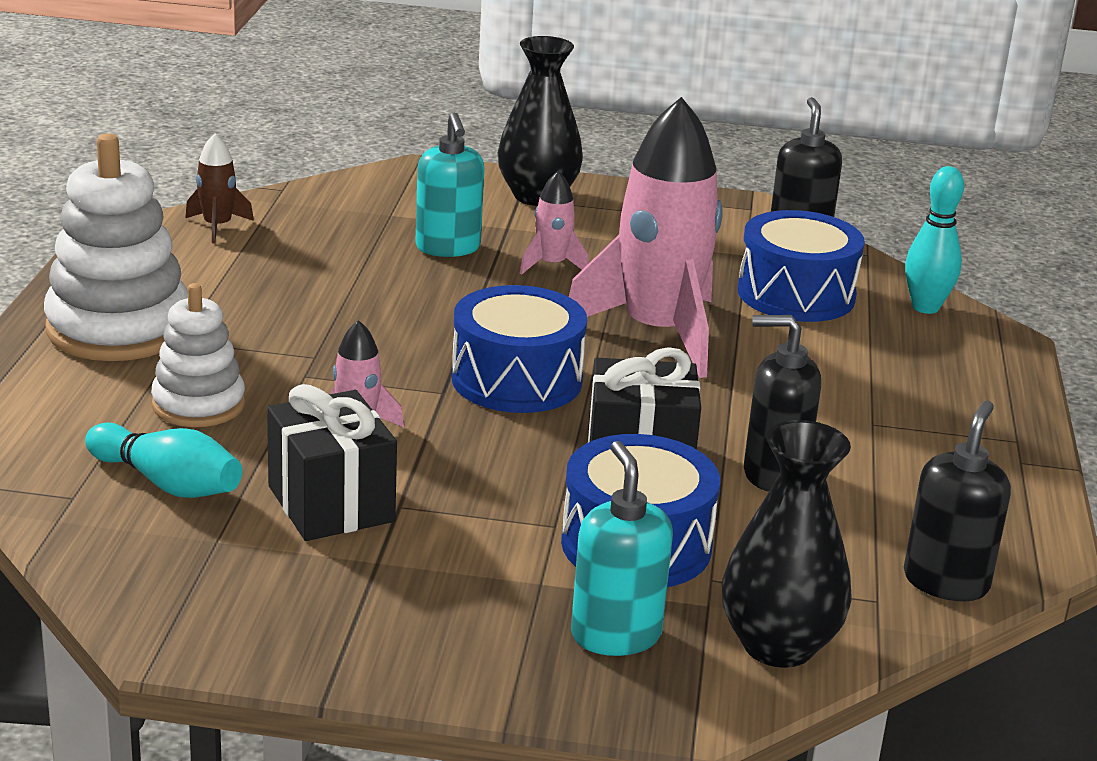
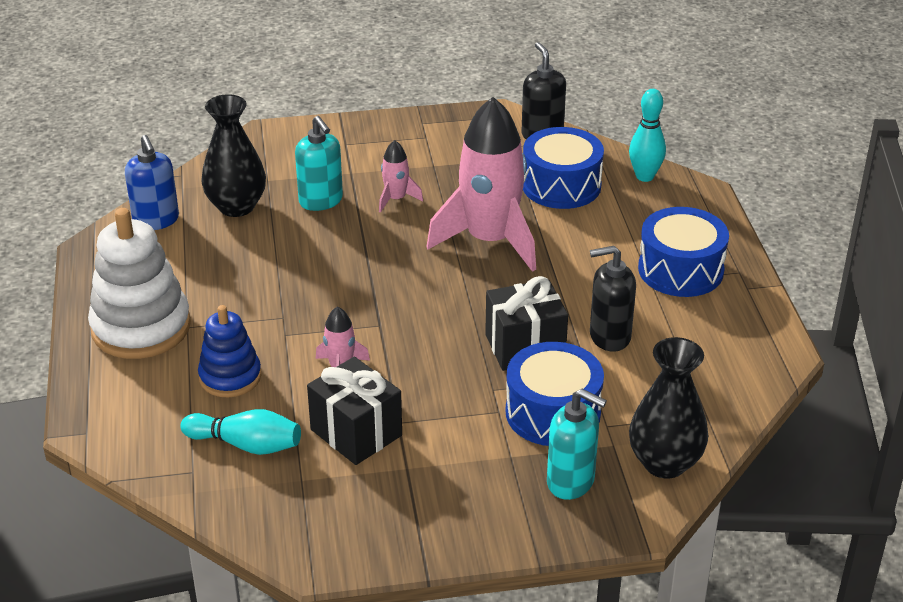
camera: 15 degrees left, 10 degrees up
(198, 405) = (230, 377): white stacking toy -> blue stacking toy
(217, 227) = (156, 220): brown rocket -> blue soap dispenser
(516, 380) = (420, 303): blue drum -> blue drum (680, 270)
(537, 196) = (357, 139): black vase -> black vase (236, 206)
(615, 635) = (571, 482): turquoise soap dispenser -> turquoise soap dispenser turned 150 degrees clockwise
(946, 582) = (739, 390): black soap dispenser -> none

